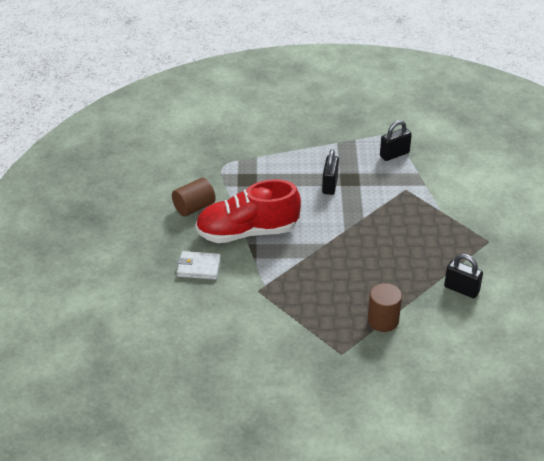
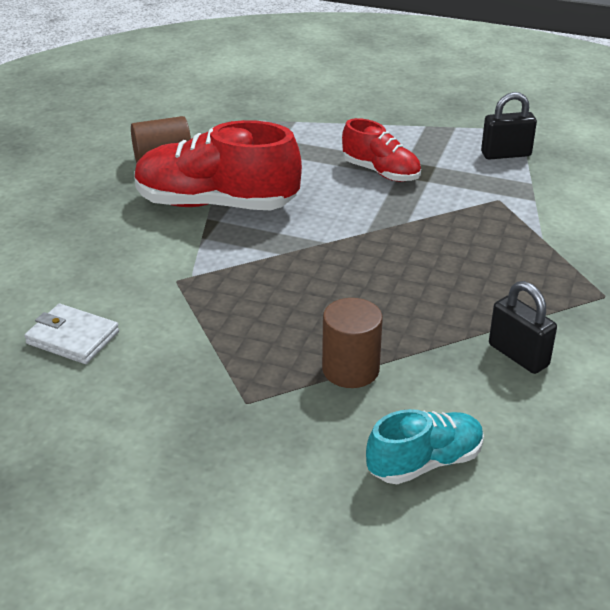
camera: 20 degrees right, 5 degrees down
(199, 267) = (111, 232): white wallet -> white wallet (72, 338)
(330, 185) = (381, 172): black padlock -> red shoe
(445, 361) = (424, 462): none -> turquoise shoe

